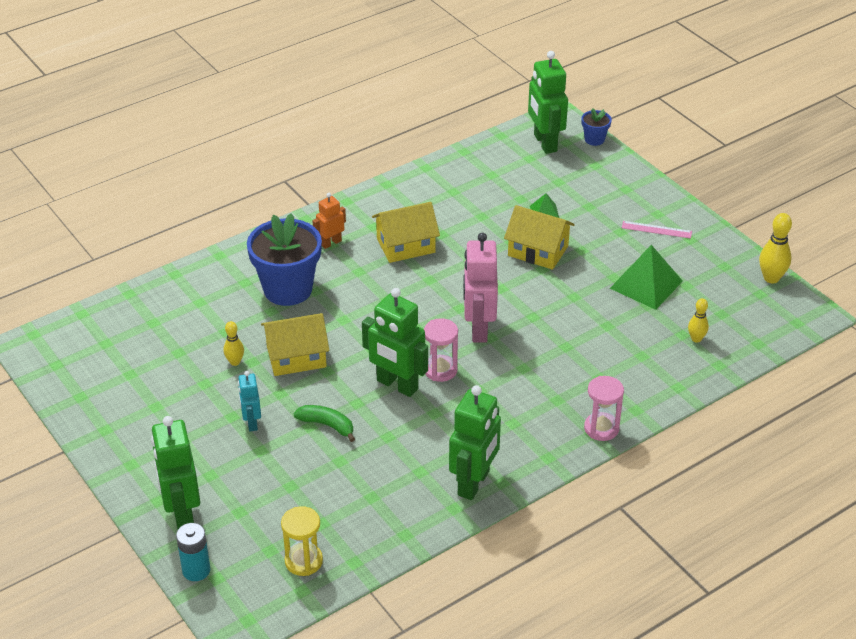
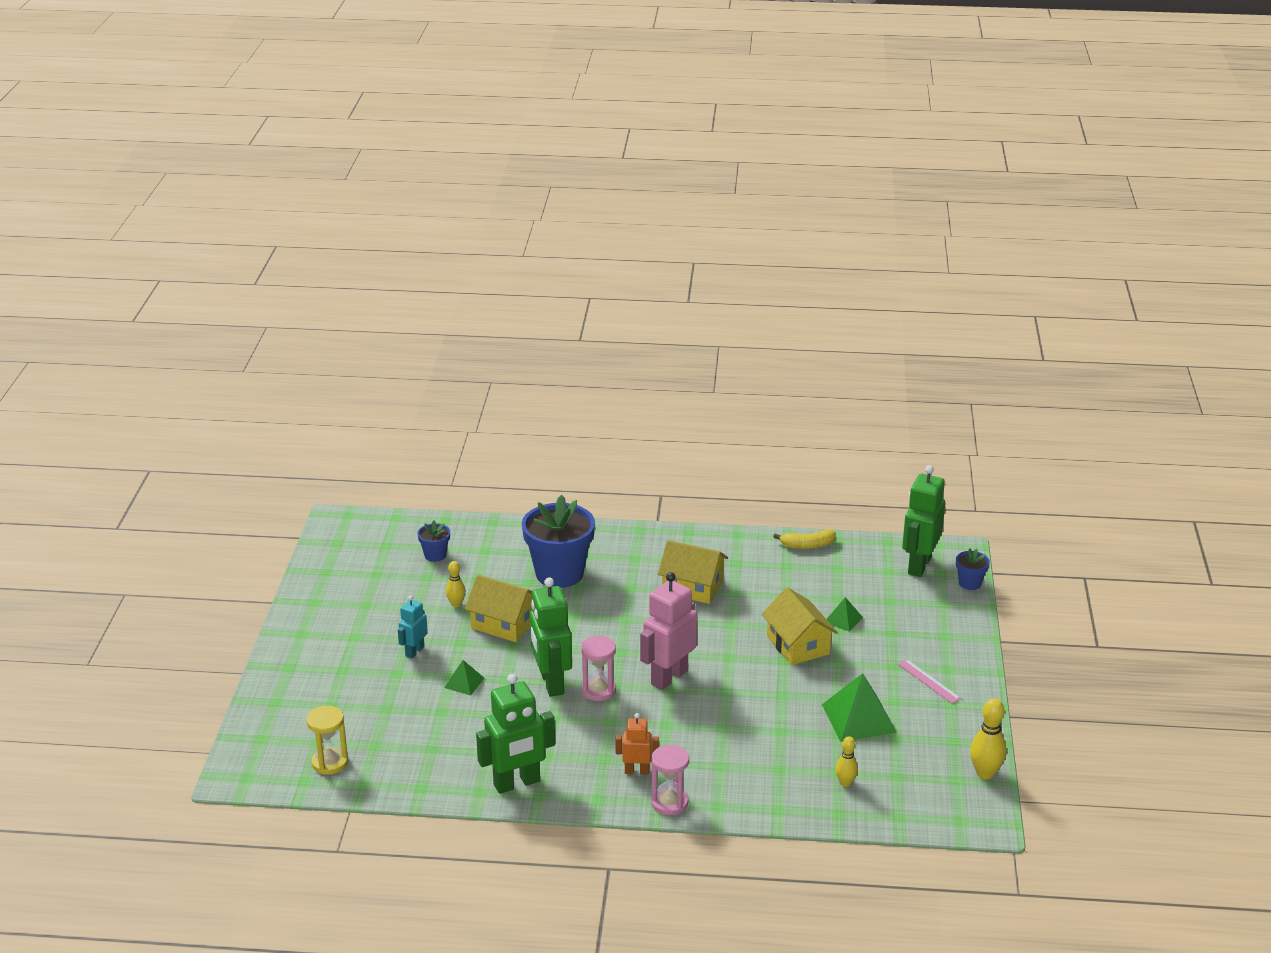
camera: 40 degrees right, 10 degrees down
(161, 329) = (435, 555): none -> blue flower pot
(182, 514) = (292, 684): green robot -> none
(196, 570) = (255, 726): turquoise battery -> none
(327, 425) = (464, 682): green banana -> green pyramid
(331, 243) = (635, 556): orange robot -> orange robot (637, 771)
(448, 167) = (807, 545): none -> yellow banana

